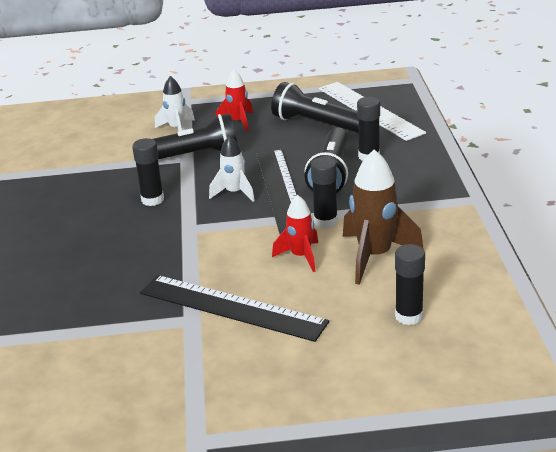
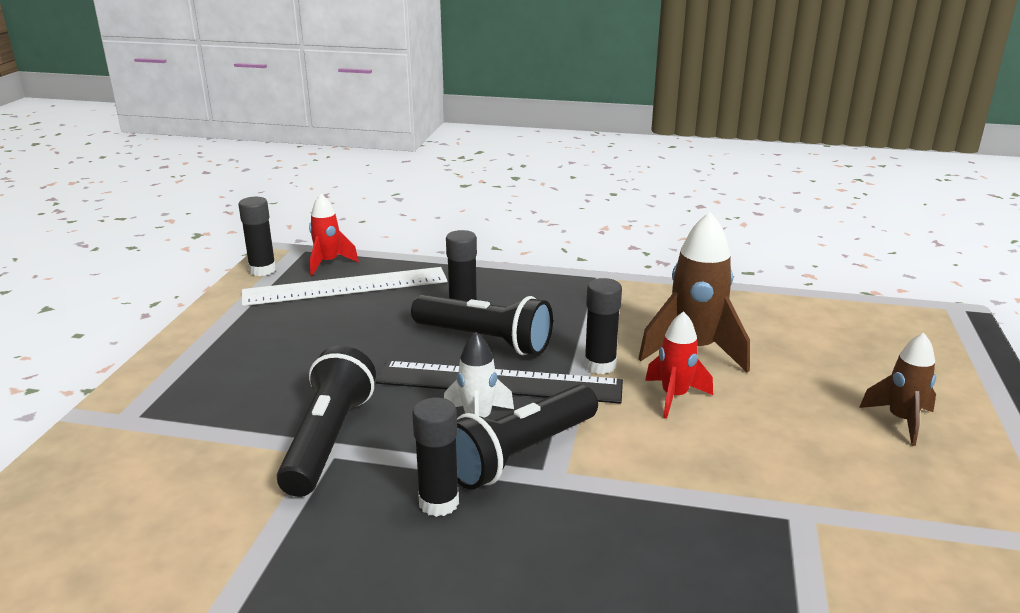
camera: 75 degrees left, 5 degrees down
(177, 129) = (214, 443): white rocket -> none
(232, 307) = (778, 470): black ruler -> none
(238, 122) = (262, 382): red rocket -> red rocket (328, 263)
(316, 124) = (341, 325): black flashlight -> black flashlight (520, 454)
(325, 361) = (901, 420): none -> brown rocket
(409, 316) = (818, 354): black glue stick -> black glue stick (262, 270)

